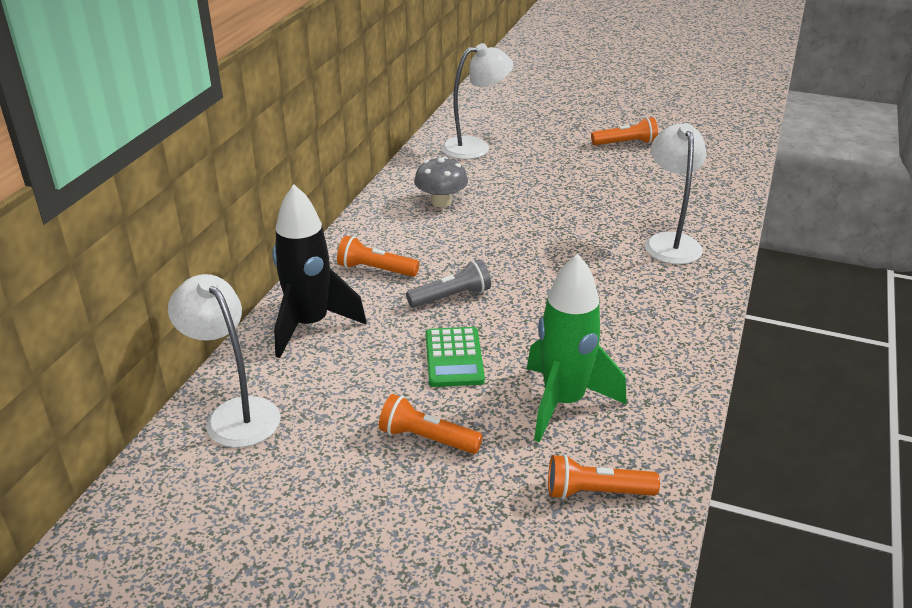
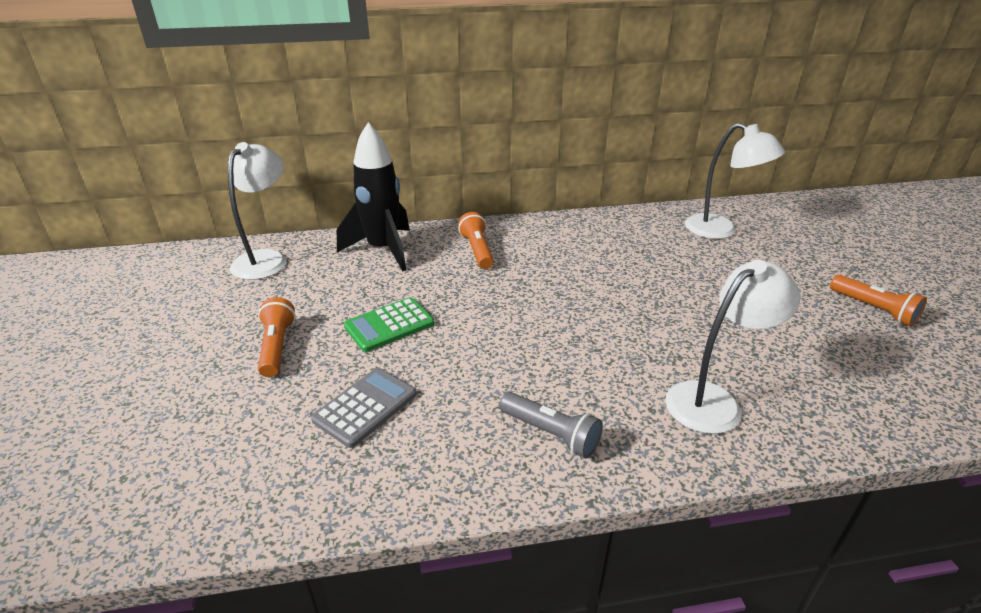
camera: 60 degrees right, 0 degrees up
(441, 202) = (608, 244): grey mushroom -> none
(451, 297) = (473, 296): grey flashlight -> grey flashlight (550, 433)
(563, 402) = (365, 407): green rocket -> grey calculator
(596, 492) = (244, 469): orange flashlight -> none

